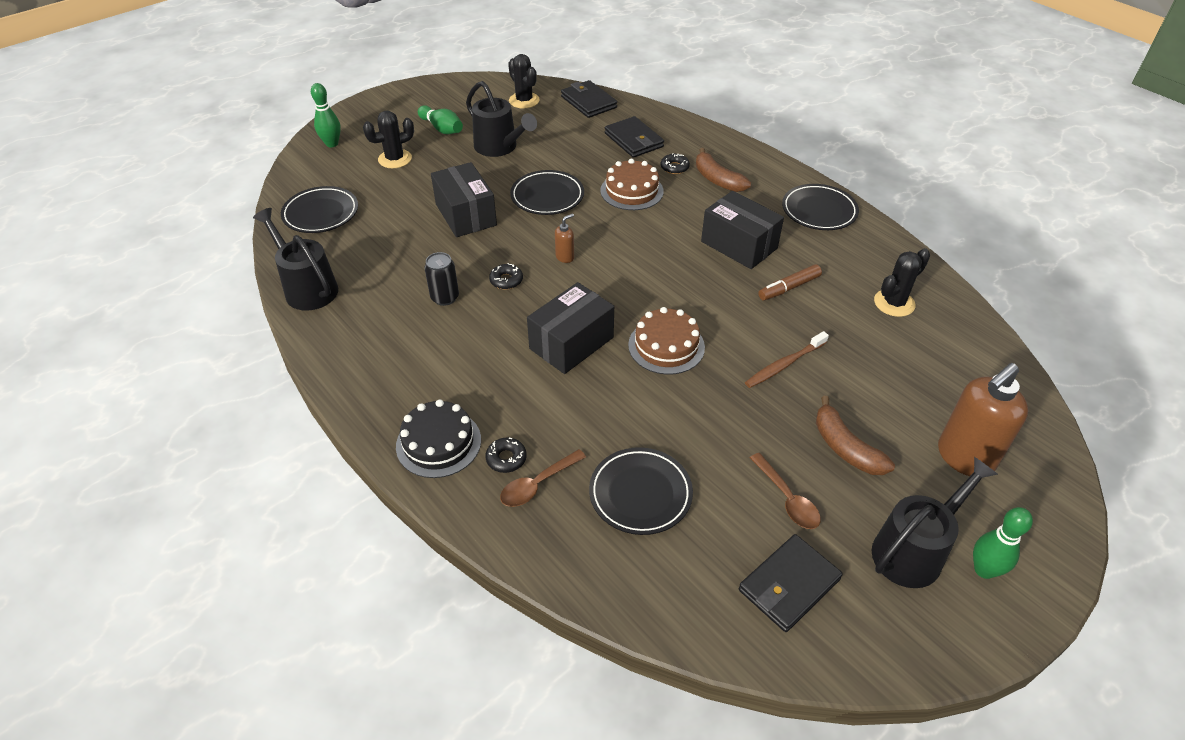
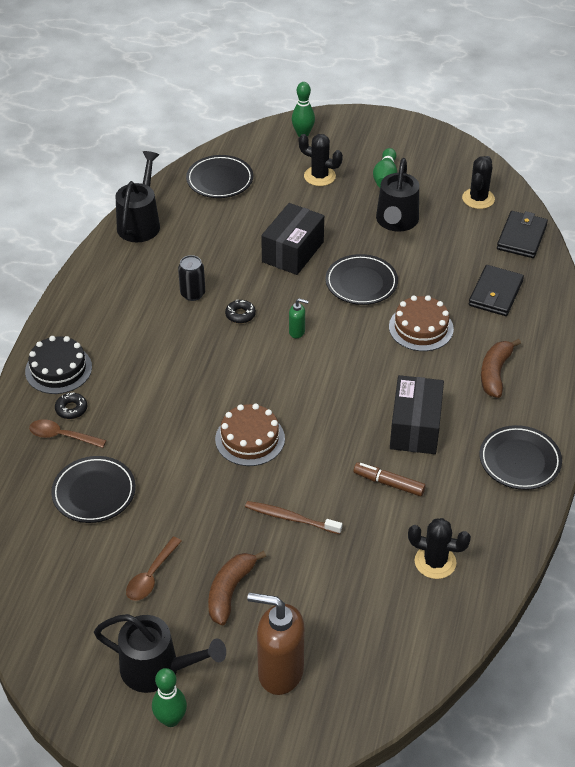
camera: 55 degrees right, 0 degrees up
(565, 257) = (297, 332): brown soap dispenser -> green soap dispenser
(571, 343) = (206, 385): black box -> none
(674, 167) = (483, 338): black donut -> none
(789, 585) = (75, 607): black wallet -> none

